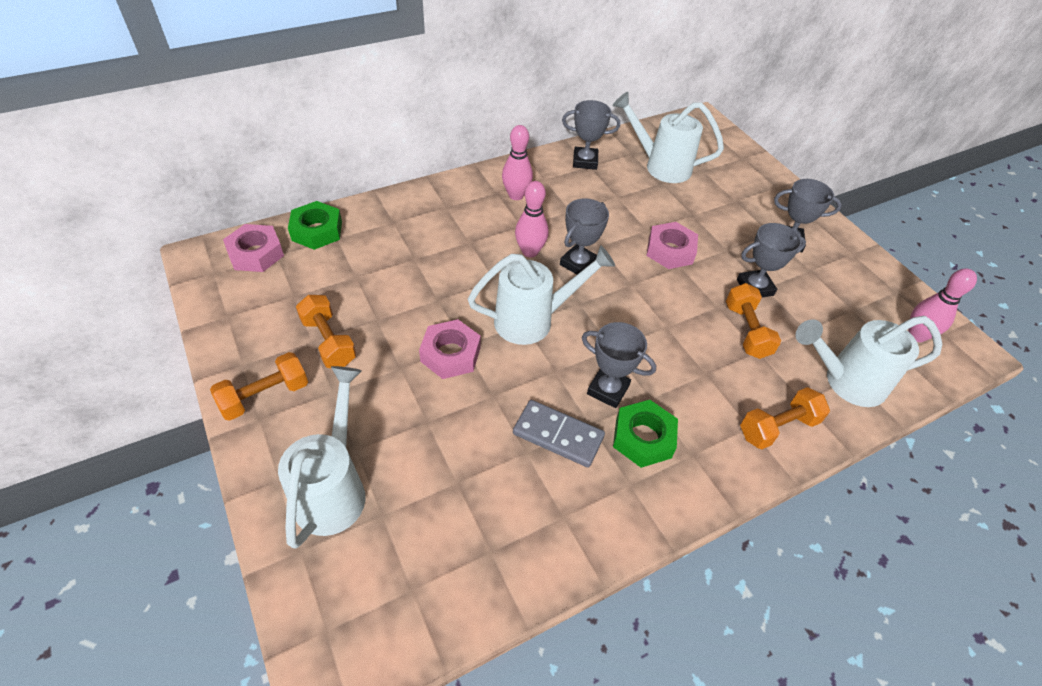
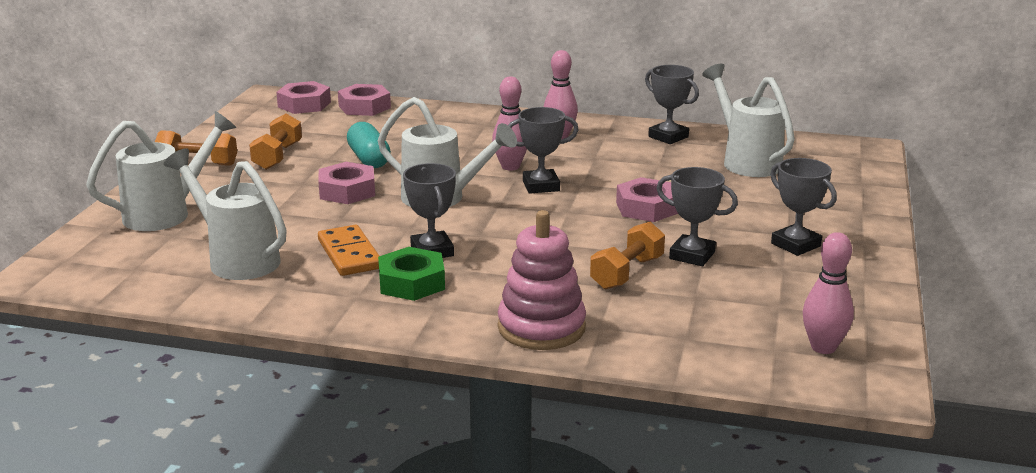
camera: 45 degrees right, 25 degrees down
(317, 231) = (364, 107): green nut -> pink nut
(413, 301) = (369, 159): none -> turquoise capsule
(558, 435) = (349, 254): grey domino -> orange domino
(777, 427) = (541, 327): orange dumbbell -> pink stacking toy
(845, 381) = (669, 336): white watering can -> white watering can (236, 259)

